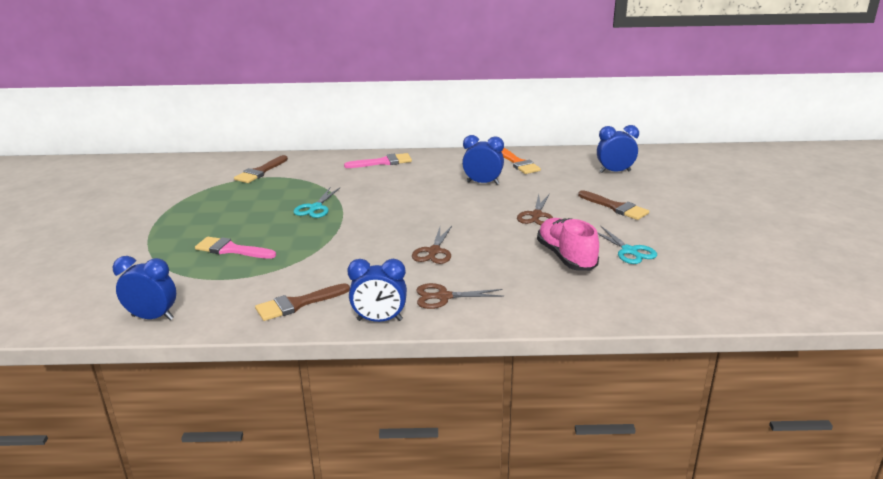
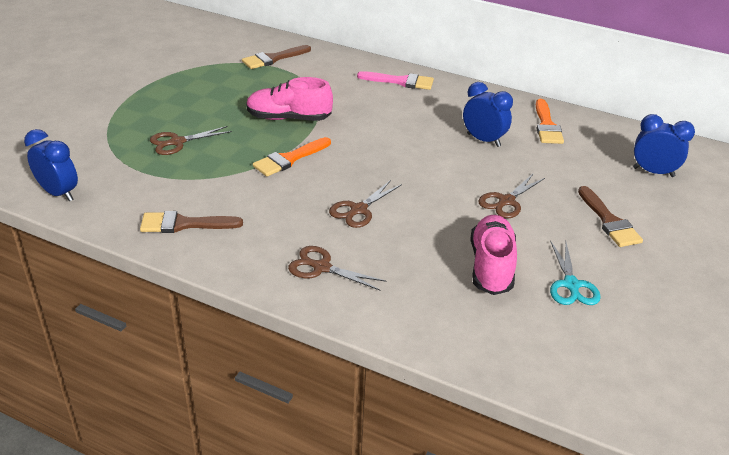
camera: 25 degrees right, 10 degrees up
(231, 249) = (177, 142): pink brush -> brown scissors
(315, 208) = (289, 118): turquoise scissors -> pink shoe
(344, 234) = (289, 159): none -> orange brush
(379, 320) = (240, 271): blue clock -> none

